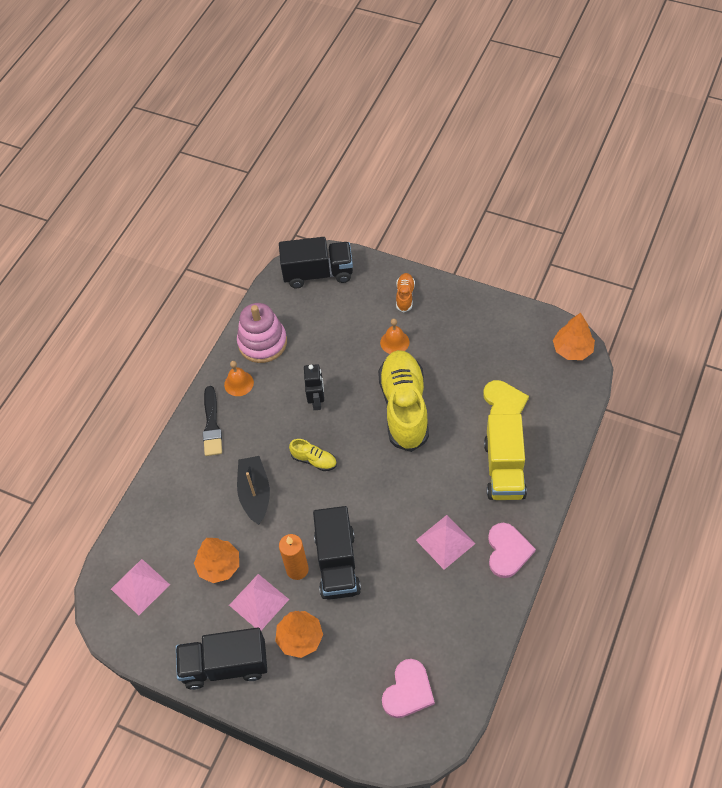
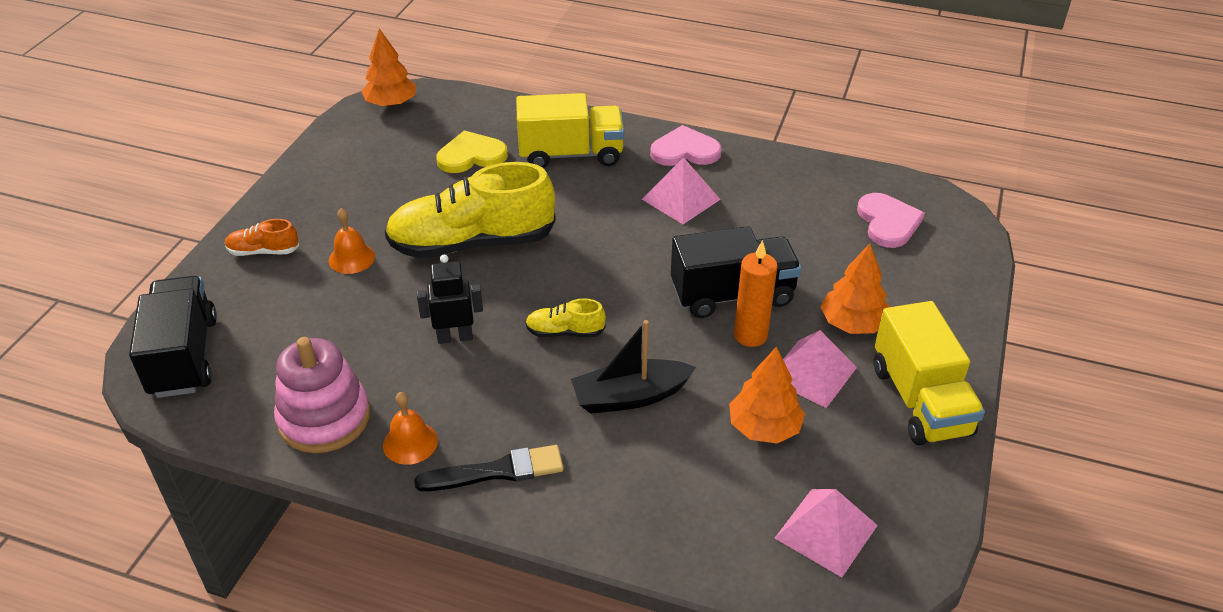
camera: 100 degrees left, 15 degrees down
(225, 665) = (920, 400): black truck -> yellow truck
(314, 460) = (565, 332): yellow shoe -> yellow shoe turned 105 degrees counterclockwise
(408, 691) = (888, 222): pink heart -> pink heart turned 60 degrees clockwise

